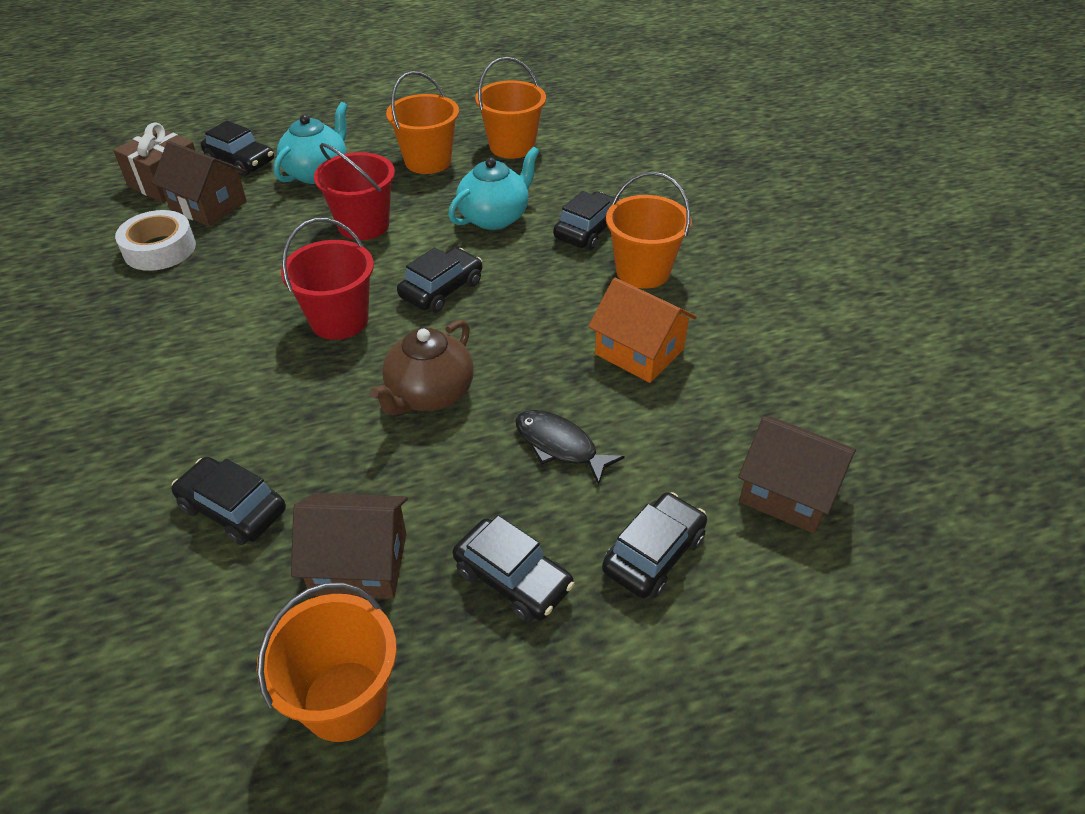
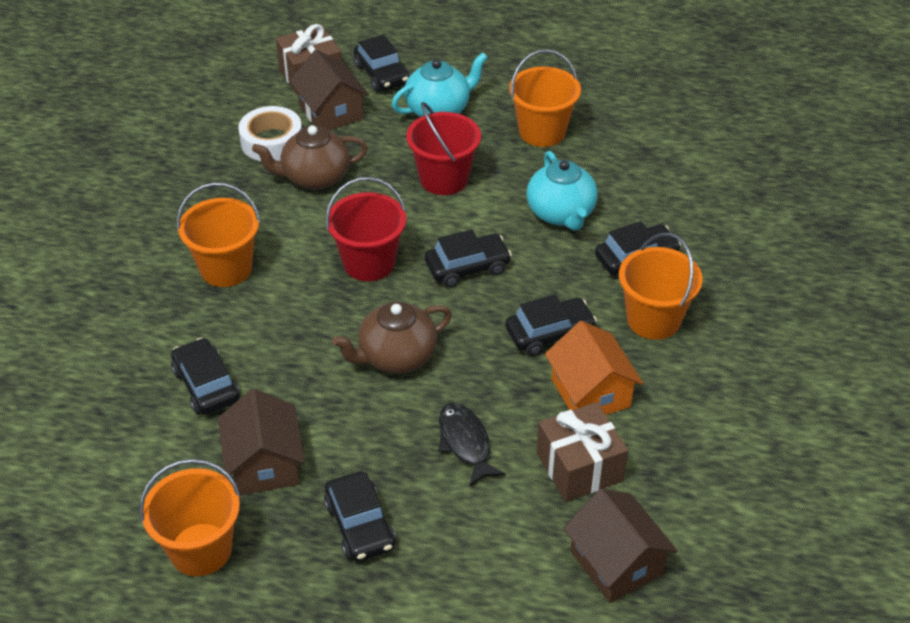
camera: 30 degrees right, 0 degrees up
(229, 265) = (315, 177): none -> brown teapot
(359, 564) = (264, 464): brown house -> brown house turned 45 degrees clockwise
(494, 217) = (561, 213): turquoise teapot -> turquoise teapot turned 90 degrees clockwise
(512, 146) = (631, 143): orange bucket -> orange bucket (226, 268)
(653, 554) = (473, 557): black car -> black car (549, 333)
(682, 420) = (579, 467): none -> brown gift

